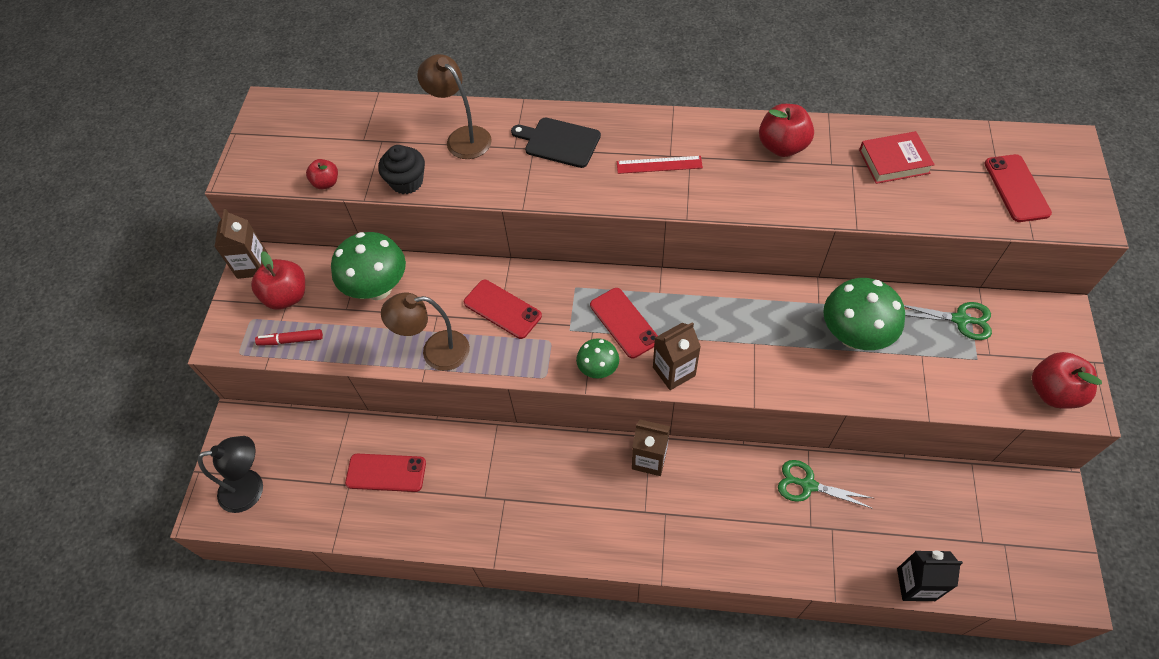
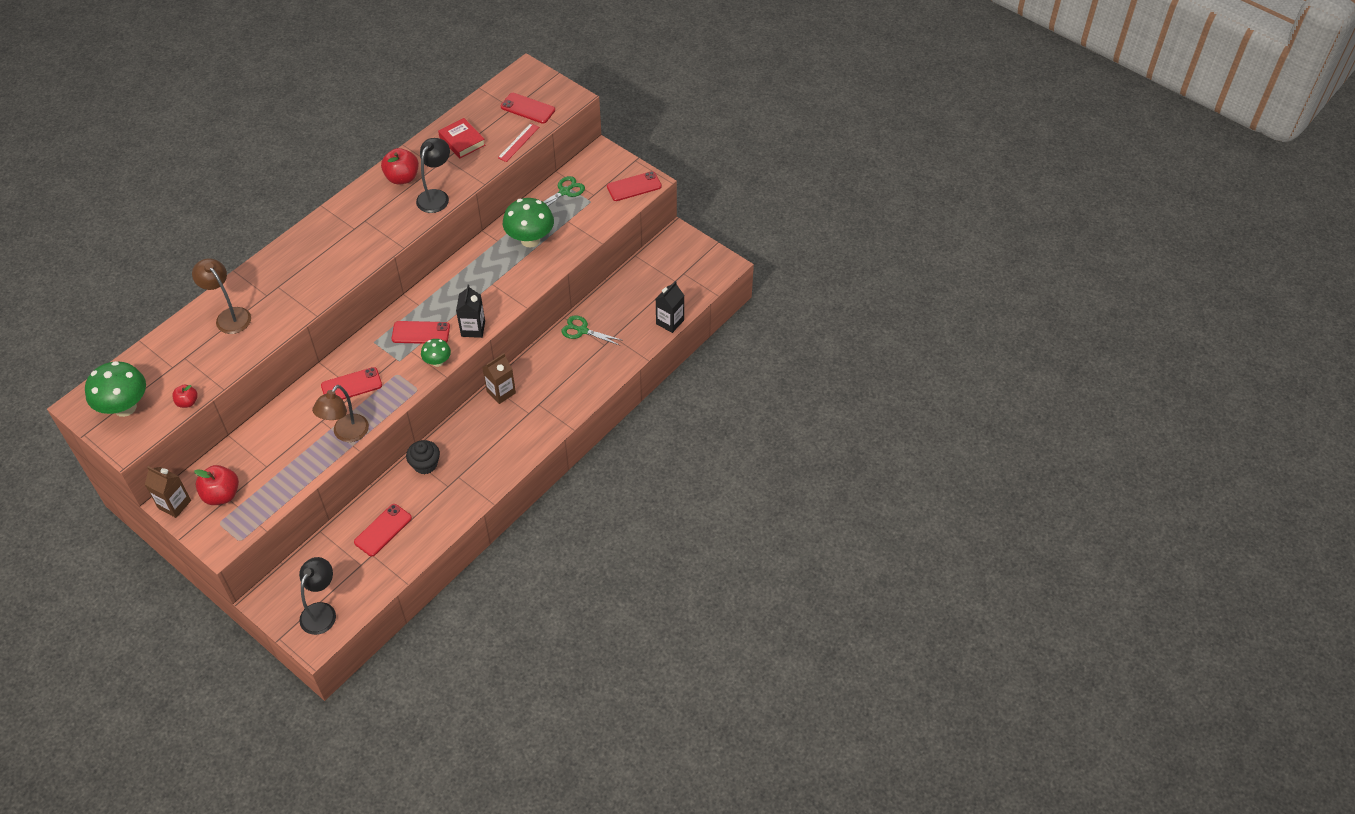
camera: 60 degrees left, 5 degrees down
(291, 340) = (259, 507): red marker -> none
(378, 288) = (269, 442): green mushroom -> green mushroom (125, 407)
(407, 182) = (233, 360): black cupcake -> black cupcake (425, 464)
(462, 137) = (229, 316): brown lamp -> brown lamp turned 60 degrees clockwise
(559, 142) = (287, 272): black cutting board -> none
(659, 165) = (355, 237): red ruler -> red ruler (518, 142)
(674, 371) = (473, 329): brown carton -> black carton
(789, 196) = (436, 196): none -> black lamp
(808, 485) = (582, 330): green scissors -> green scissors turned 60 degrees clockwise
(894, 161) = (462, 141): red book -> red book turned 60 degrees counterclockwise
(1053, 392) = (634, 186): red apple -> red phone

